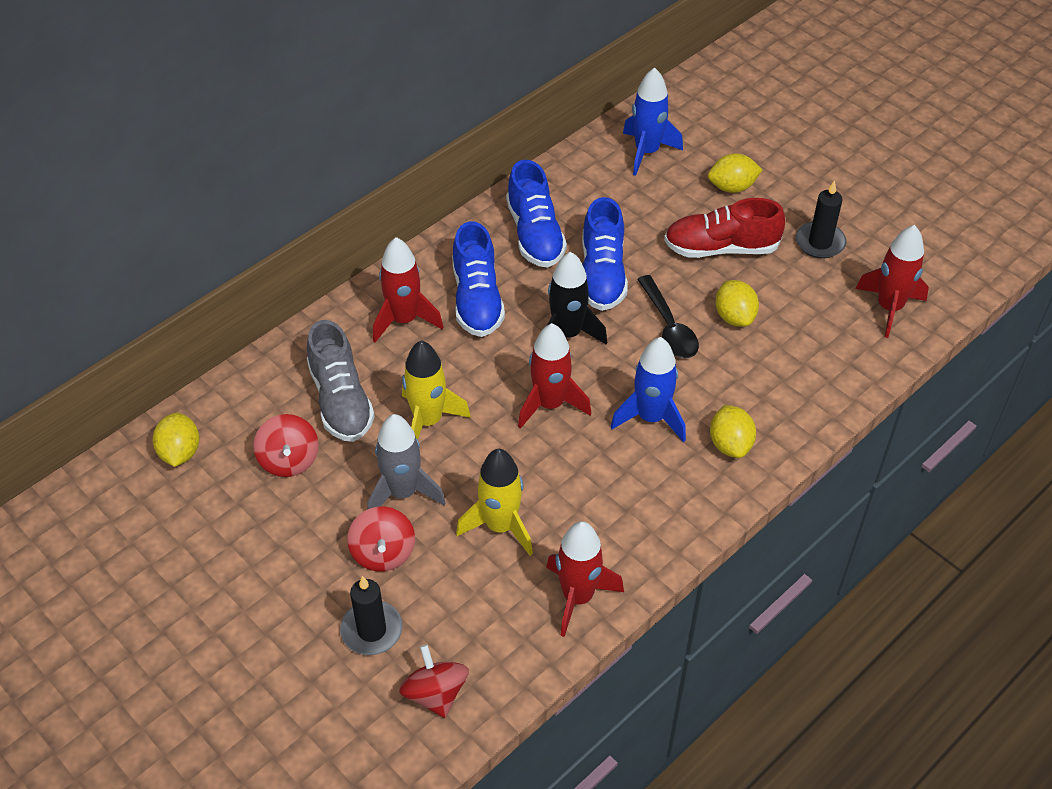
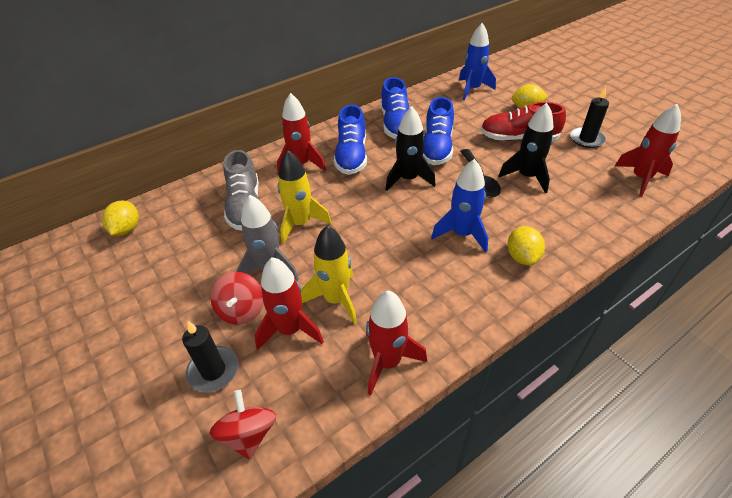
camera: 10 degrees right, 5 degrees down
(289, 460) = (197, 240): red spinning top -> none
(550, 404) = (389, 220): red rocket -> red rocket (290, 330)
(734, 317) = (527, 177): yellow lemon -> black rocket

